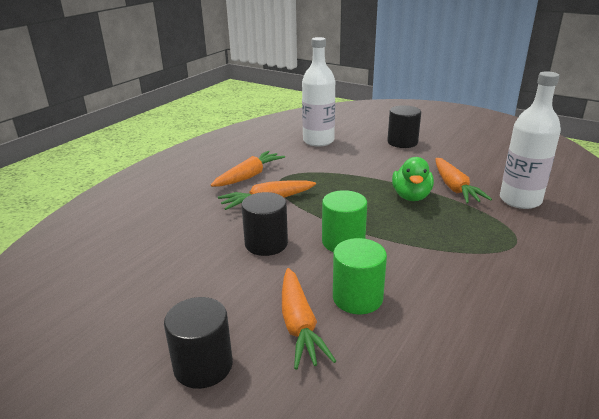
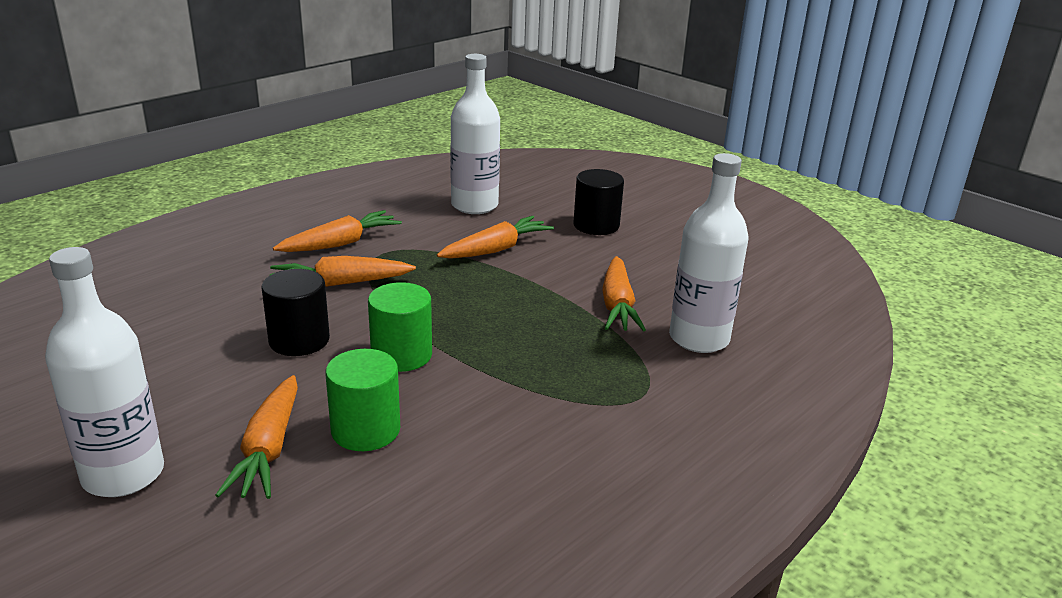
camera: 10 degrees right, 0 degrees up
(203, 366) = (123, 474): black cylinder -> white bottle
(352, 165) = (496, 249): none -> orange carrot
(411, 196) = (544, 308): green duck -> none

